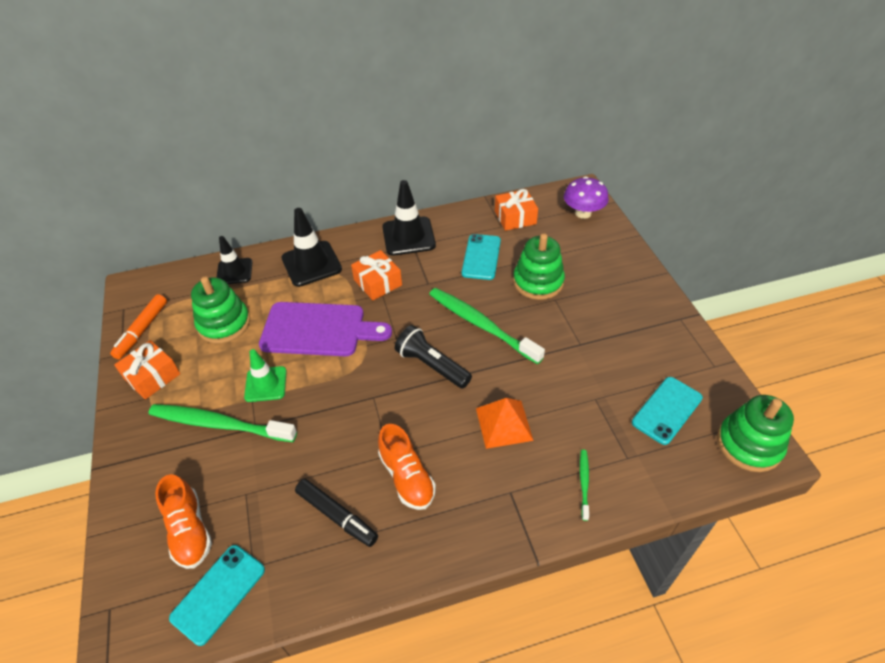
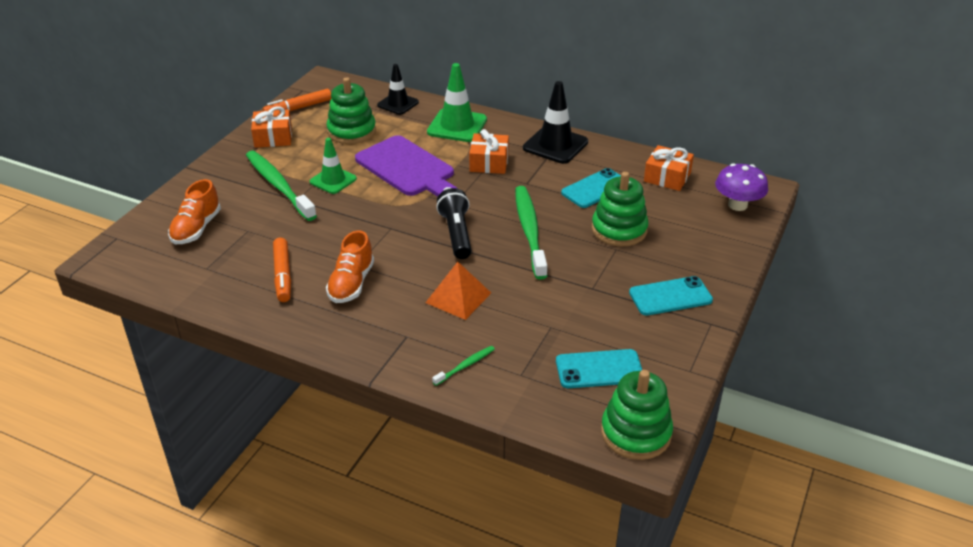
camera: 40 degrees right, 10 degrees down
(218, 593) = (174, 268): turquoise phone -> turquoise phone (670, 296)
(311, 264) = (457, 126): black traffic cone -> green traffic cone
(337, 516) = (283, 275): black marker -> orange marker

